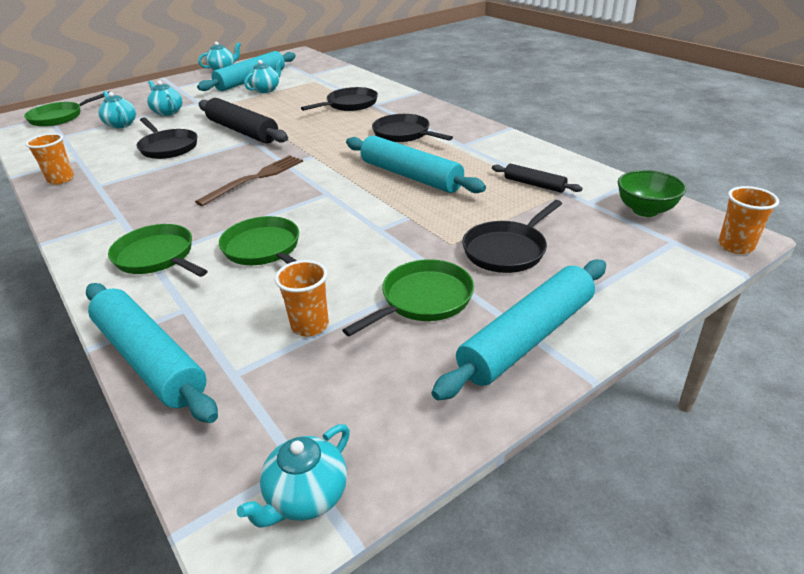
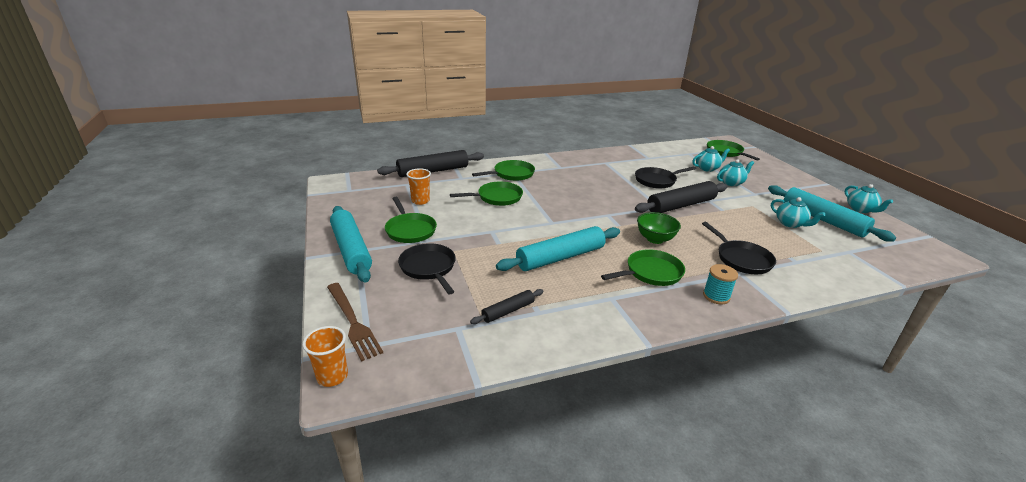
camera: 105 degrees right, 5 degrees down
(61, 179) = (619, 155): orange cup -> none
(150, 359) = (433, 171): turquoise rolling pin -> black rolling pin
(255, 179) = (589, 203): brown fork -> brown fork (352, 322)
(306, 496) = (334, 190): turquoise teapot -> none
(404, 134) = (651, 273): black pan -> green pan
(420, 110) = (716, 296): none -> turquoise spool
(645, 210) = (421, 354): green bowl -> green bowl (655, 239)

